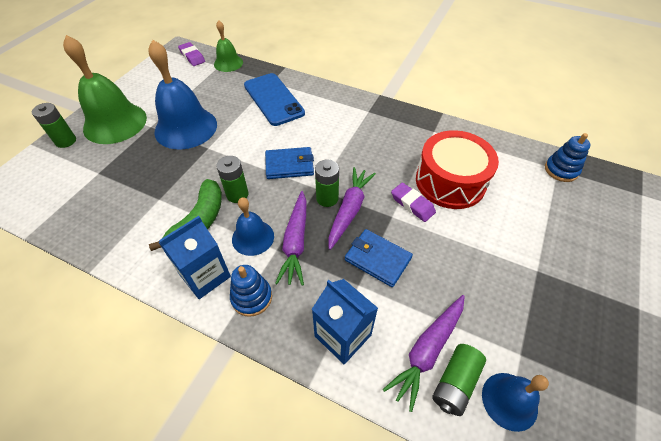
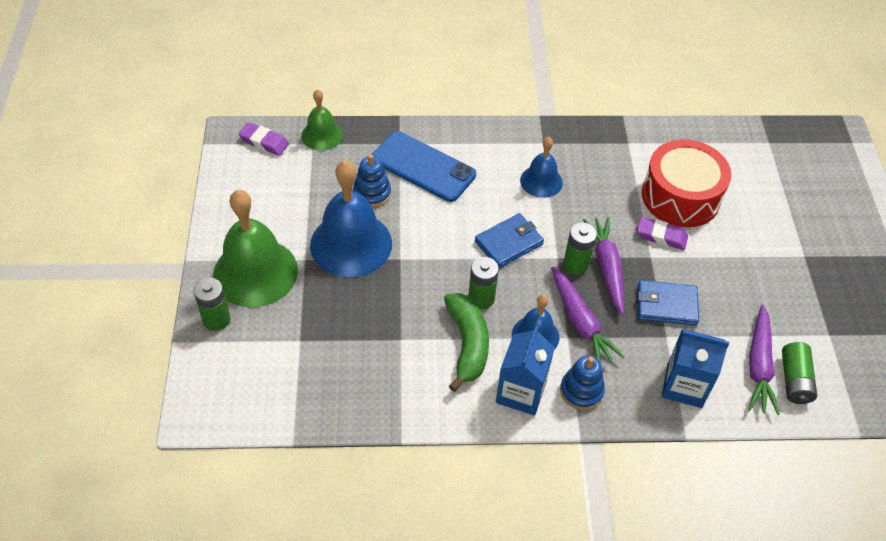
camera: 30 degrees left, 0 degrees up
(509, 401) = (840, 374): blue bell -> blue bell (541, 181)
(561, 170) = (772, 142): blue stacking toy -> blue stacking toy (372, 193)

